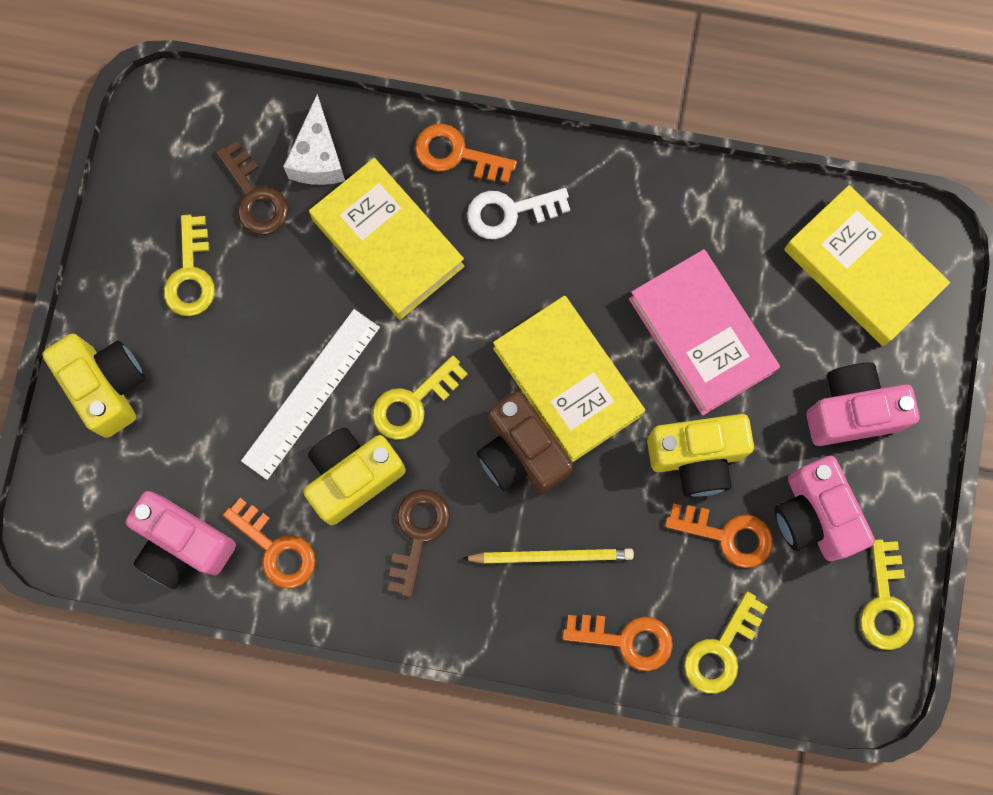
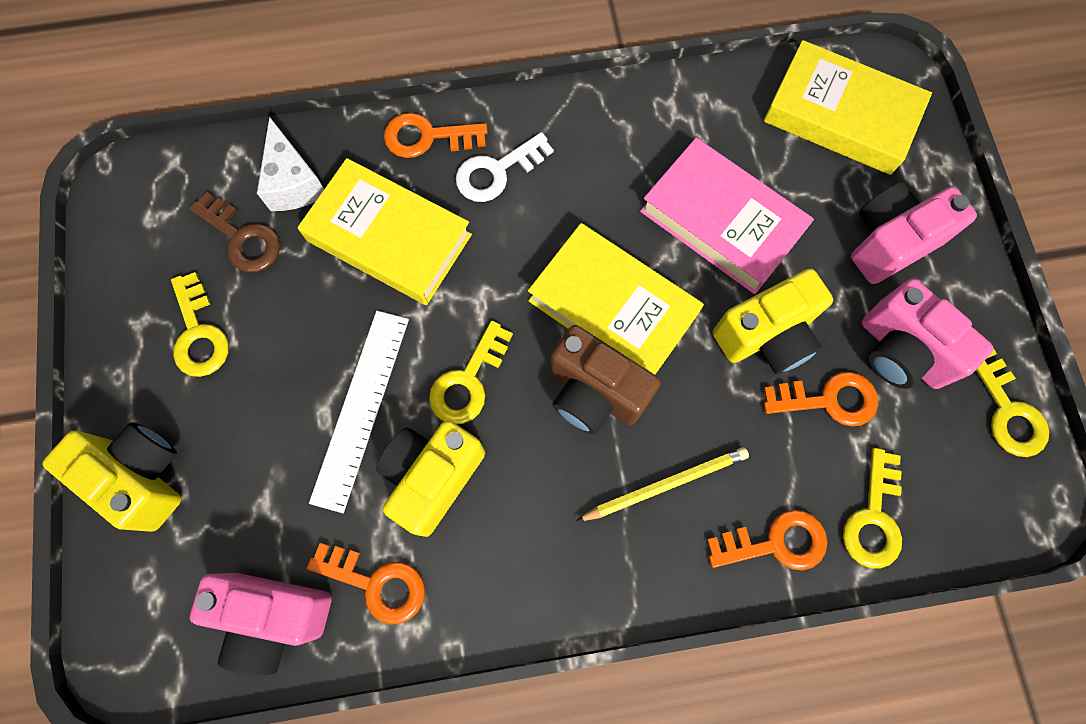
camera: 20 degrees left, 5 degrees down
(418, 534) = (521, 512): brown key -> none

